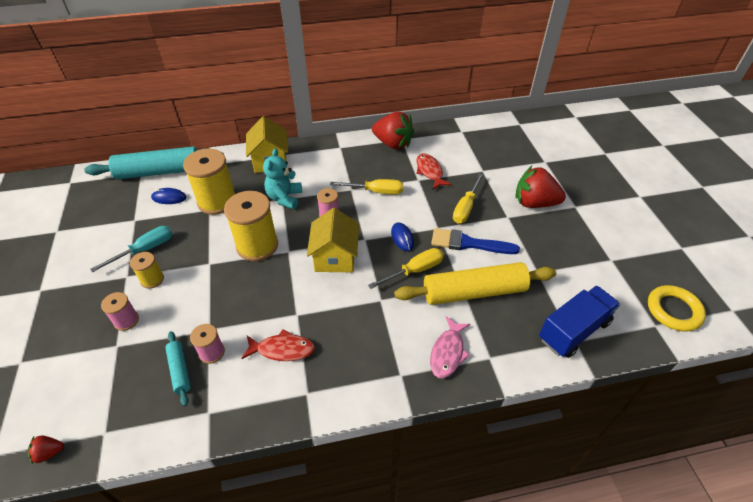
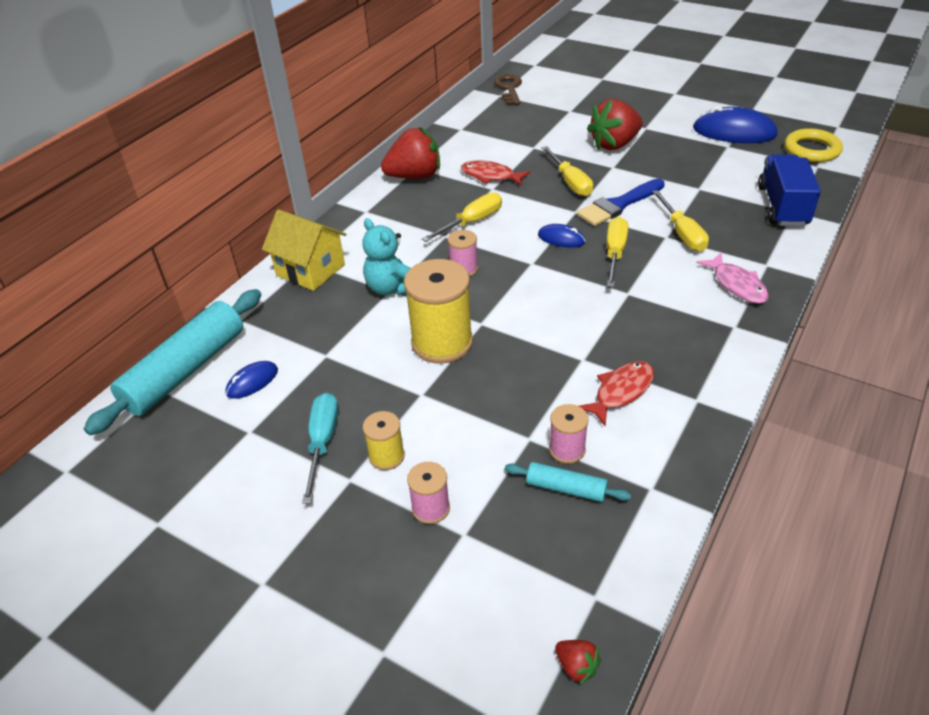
camera: 45 degrees left, 5 degrees down
(49, 452) = (576, 666): red strawberry -> red strawberry turned 75 degrees counterclockwise
(217, 201) = (320, 343): yellow spool -> none
(335, 257) = (532, 294): yellow house -> none
(474, 292) = (682, 233): yellow rolling pin -> yellow screwdriver
(532, 123) = (509, 88): none -> brown key
(634, 253) = (734, 132): none -> blue mouse

